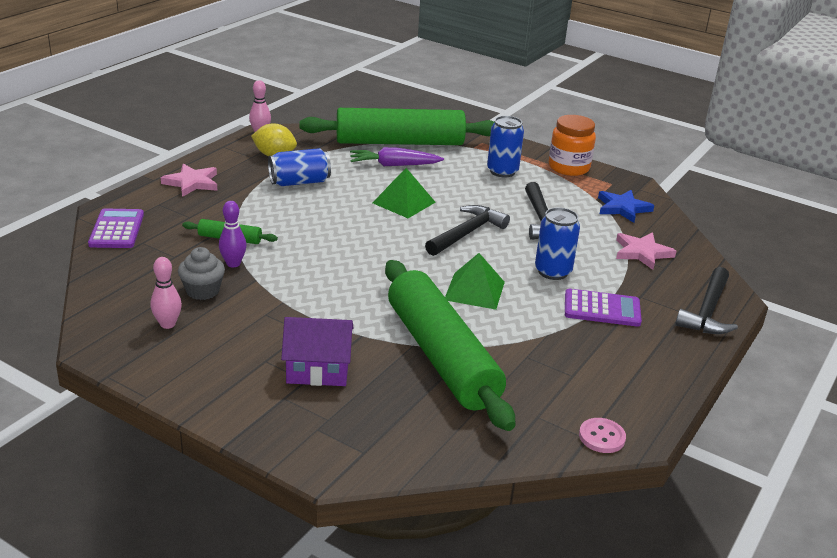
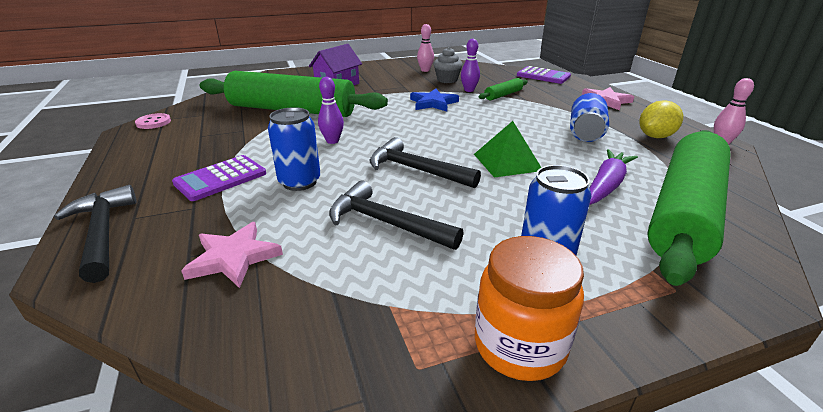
camera: 130 degrees right, 0 degrees up
(467, 233) = (416, 170): black hammer -> black hammer turned 135 degrees clockwise
(474, 290) = (332, 141): green pyramid -> purple bowling pin
(623, 208) = (334, 318): blue star -> blue star (433, 103)

